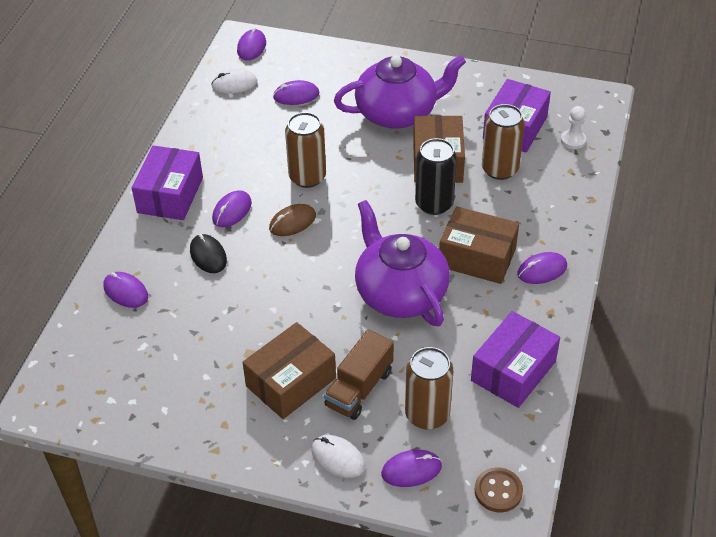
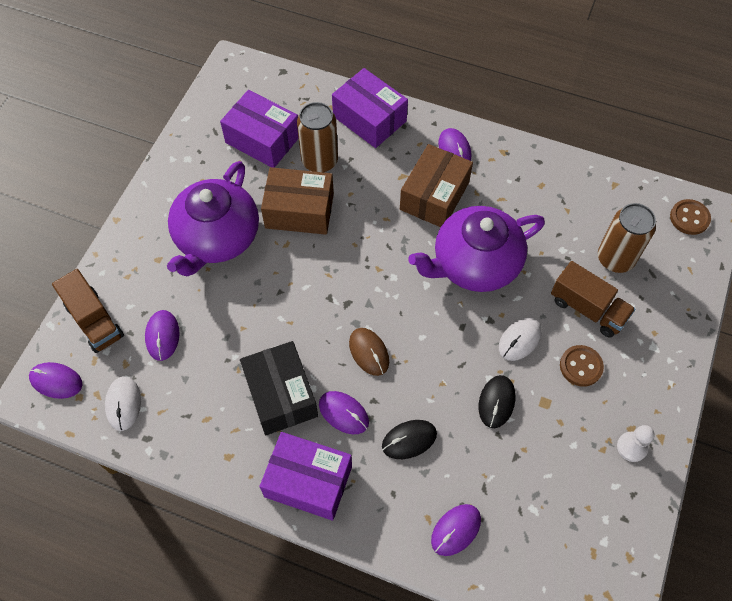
camera: 85 degrees left, 15 degrees up
(247, 170) = (281, 395): none -> black box
(248, 316) = (496, 402): none -> black mouse
(291, 382) = (581, 366): brown box -> brown button
(306, 57) = (94, 320): none -> brown truck
(307, 177) = (302, 333): brown can -> none
(338, 458) = (664, 333): white mouse -> white mouse (520, 340)
(397, 113) = (217, 238): purple teapot -> purple teapot turned 150 degrees counterclockwise
(411, 470) = (673, 277): purple mouse -> none
(434, 204) = (359, 221): black can -> none
(513, 371) = (568, 189): purple box -> purple box (369, 119)
(573, 140) = (290, 97): white pawn -> white pawn (632, 447)

